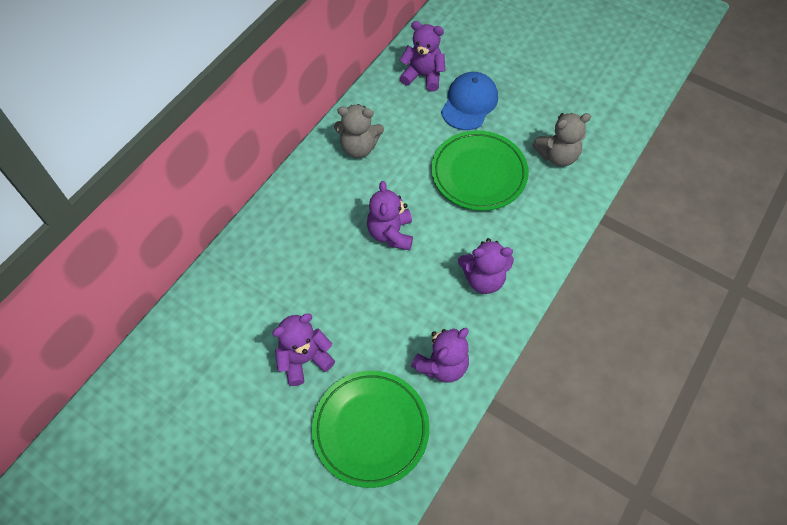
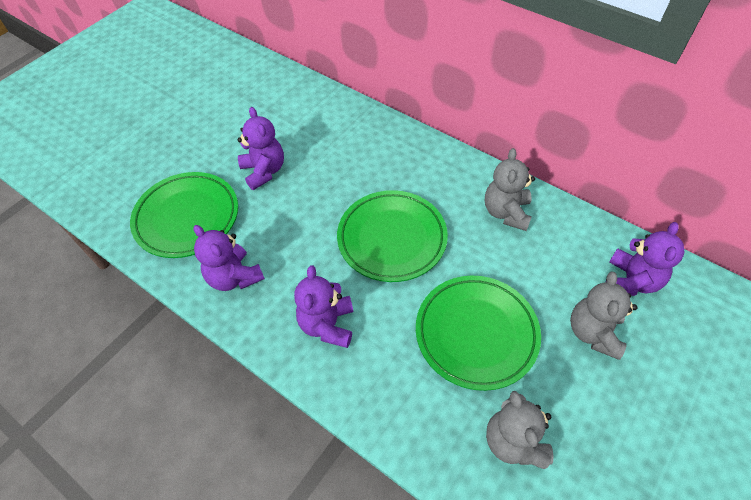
camera: 95 degrees right, 5 degrees down
(390, 233) = (392, 238): purple teddy bear -> green plate
(469, 103) = (593, 332): blue cap -> grey teddy bear

